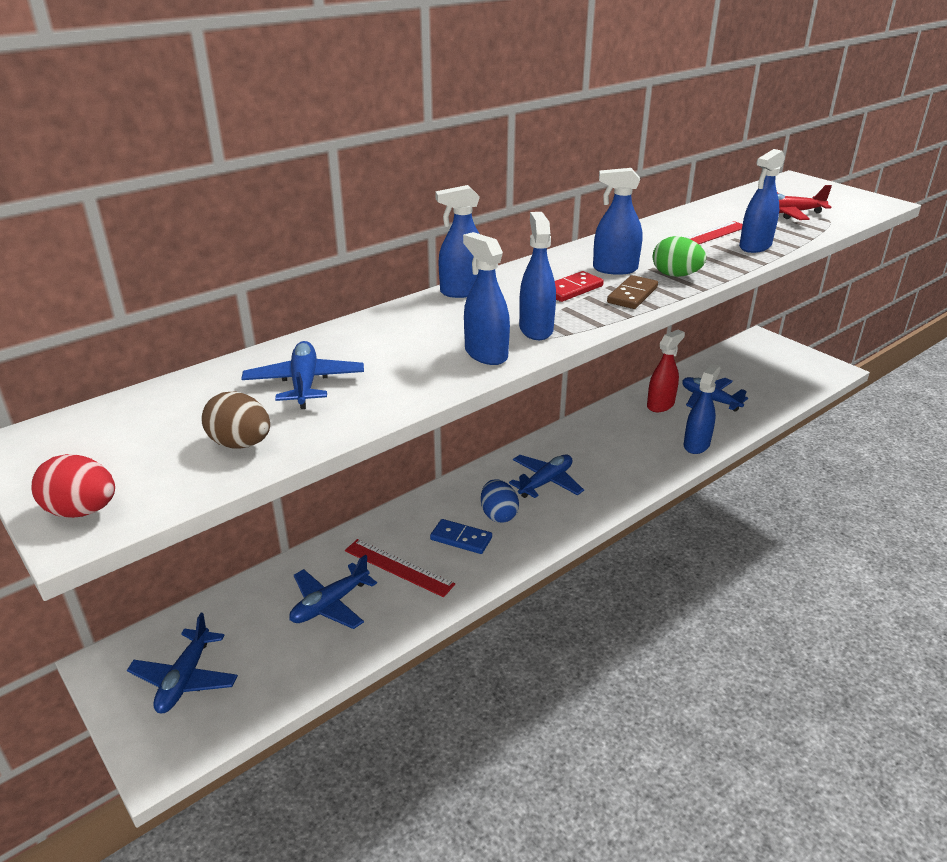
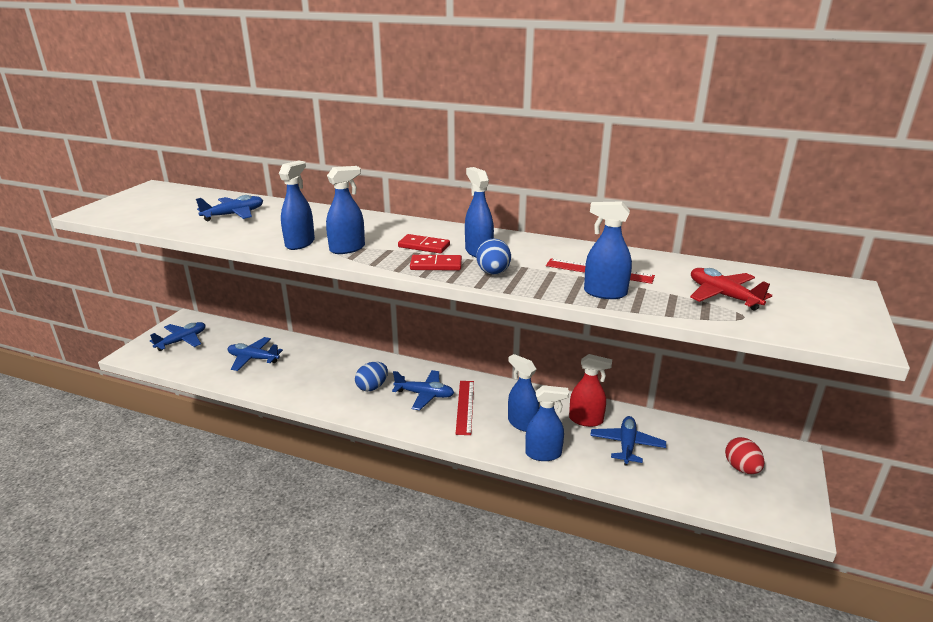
camera: 60 degrees right, 5 degrees down
(82, 511) = (101, 209): red egg -> red egg (741, 468)
(185, 679) = (182, 341): blue plane -> blue plane turned 150 degrees clockwise
(241, 444) = (166, 218): brown egg -> none
(398, 567) = (296, 369): red ruler -> red ruler (465, 406)
(461, 539) = (337, 381): blue domino -> none
(463, 291) = (385, 220): blue spray bottle -> blue spray bottle (522, 423)
(632, 295) = (436, 265): brown domino -> red domino
(675, 275) = (493, 273): green egg -> blue egg

